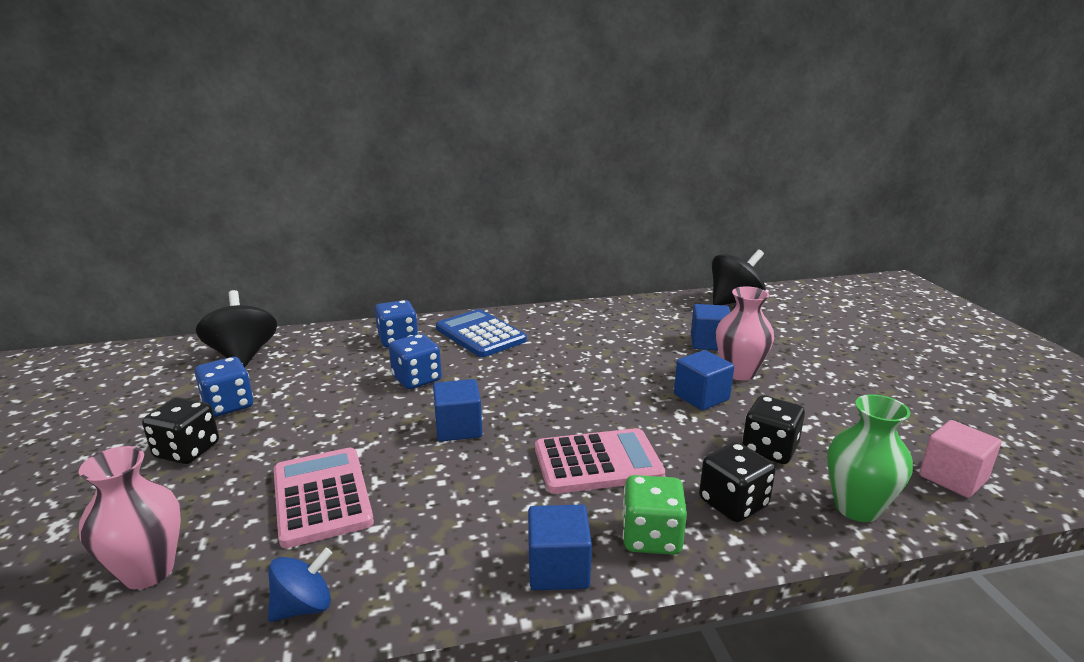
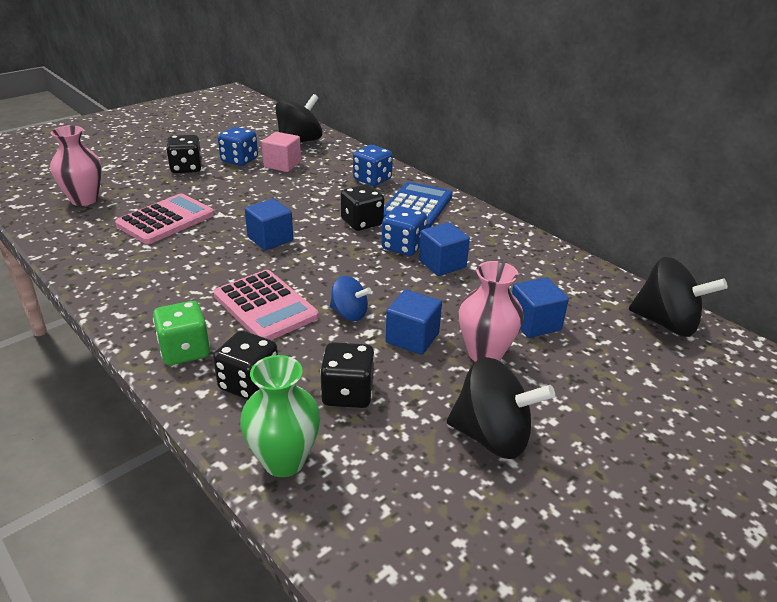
camera: 60 degrees right, 10 degrees up
(303, 606) = (72, 248): blue spinning top -> blue spinning top (349, 313)
(417, 379) = (322, 204): blue dice -> blue dice (403, 246)
(481, 368) = (362, 223): none -> black dice
(558, 568) = (134, 319): blue cube -> blue cube (442, 264)
(844, 400) = (492, 436): none -> black spinning top
(953, 477) = (385, 535): pink cube -> pink cube (282, 165)

